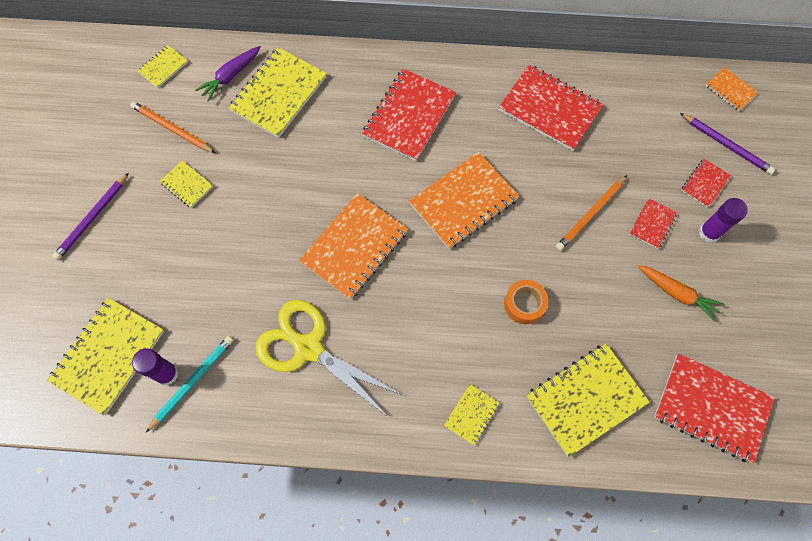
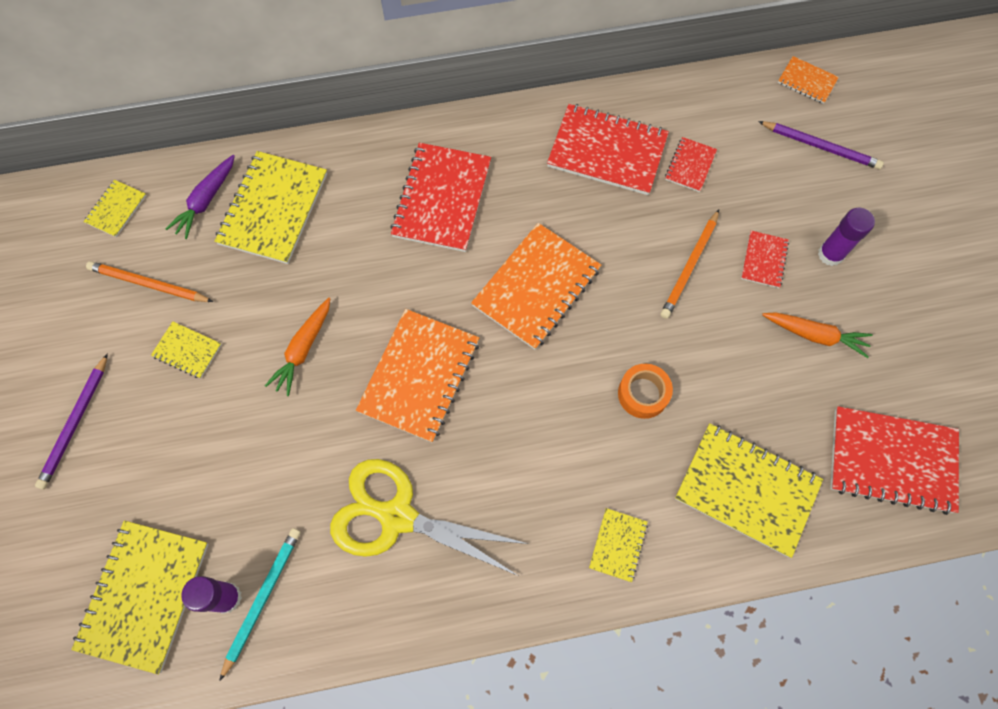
camera: 15 degrees left, 0 degrees up
(272, 205) = (303, 349): none -> orange carrot
(585, 399) = (746, 490): yellow notebook -> yellow notebook turned 75 degrees clockwise
(705, 183) = (809, 198): red notebook -> red notebook (690, 165)

